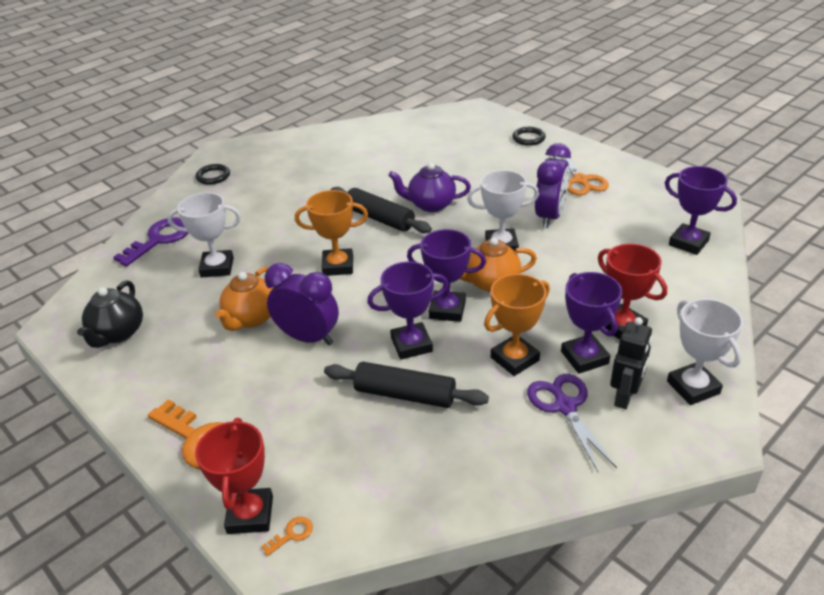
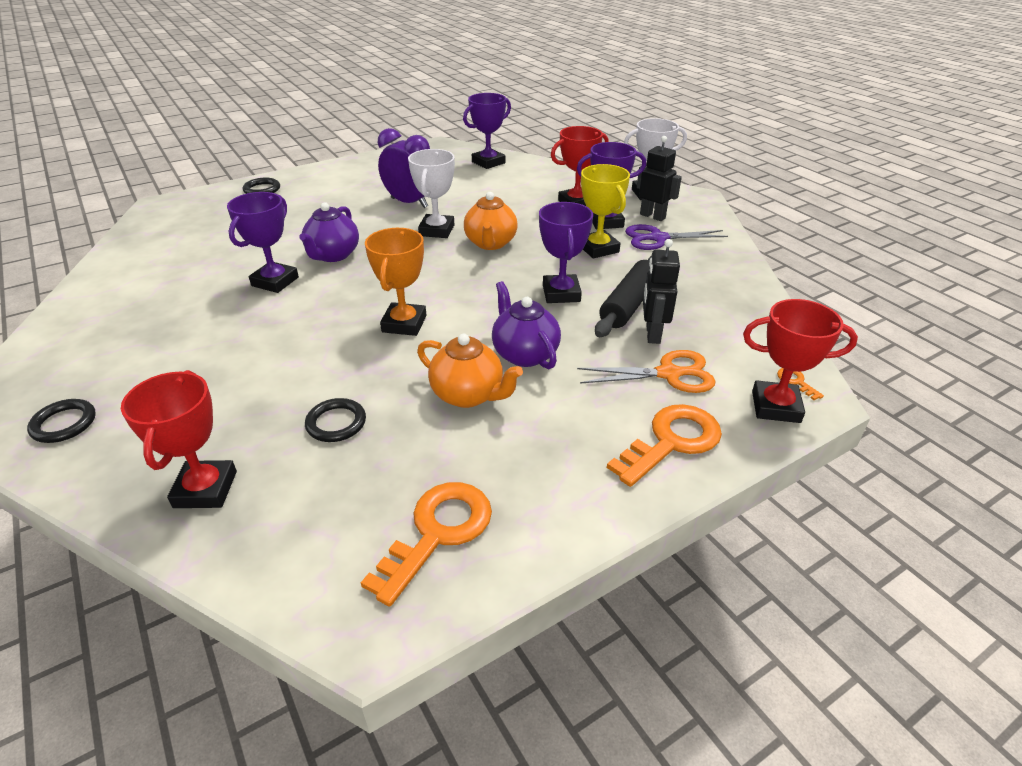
camera: 80 degrees left, 0 degrees up
(118, 333) = (438, 532): black teapot -> orange key
(159, 239) = (205, 489): purple key -> red trophy
(217, 267) = (336, 423): white trophy -> black ring
(308, 338) = (524, 354): purple clock -> purple teapot
(355, 416) = (652, 334): none -> black robot
(379, 218) = (331, 288): black rolling pin -> none
(447, 310) = (518, 269): purple trophy -> purple trophy (275, 281)
(515, 359) = (598, 249): orange trophy -> yellow trophy
(580, 180) = (364, 181): orange scissors -> orange scissors (668, 374)

